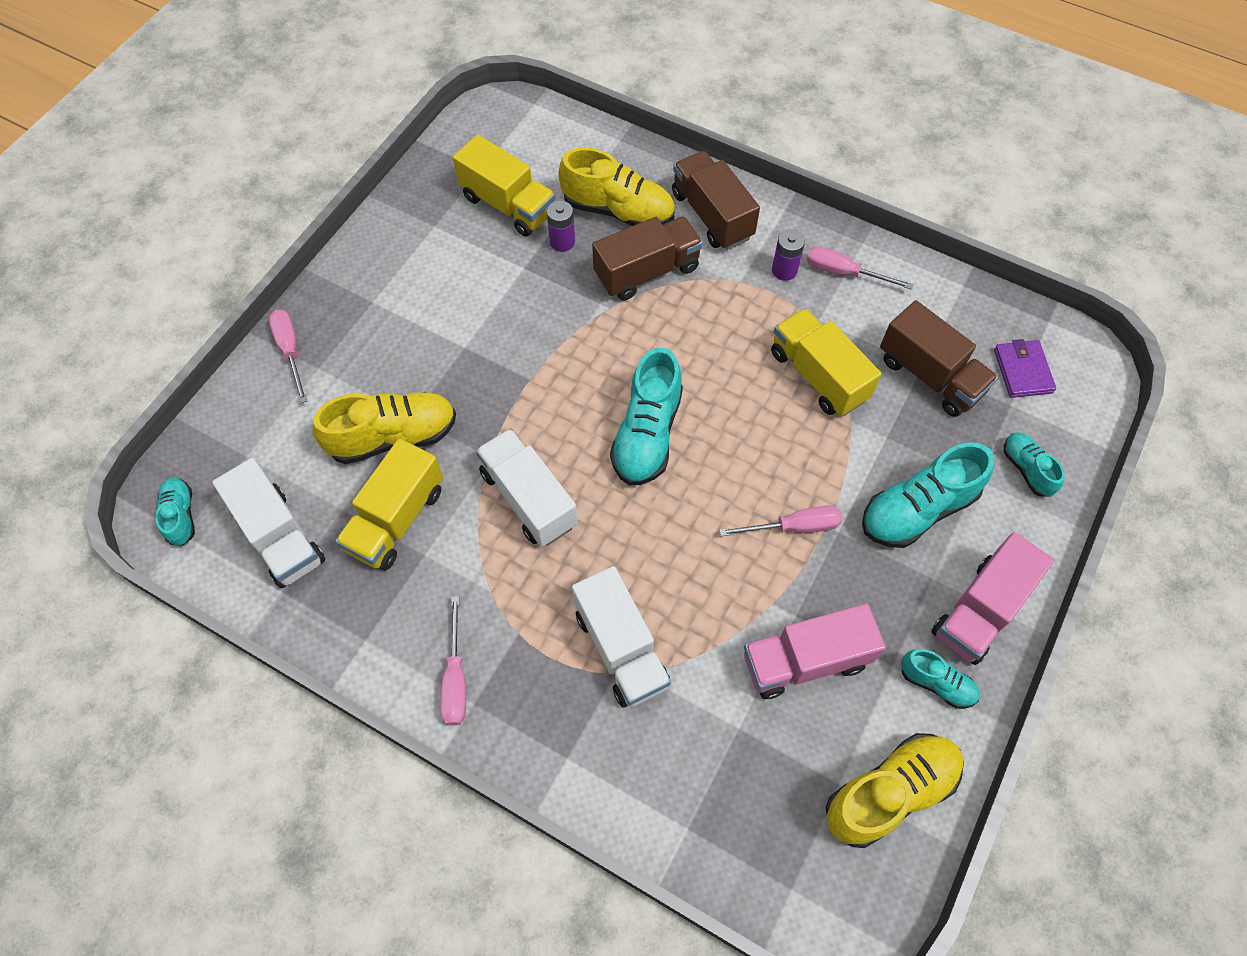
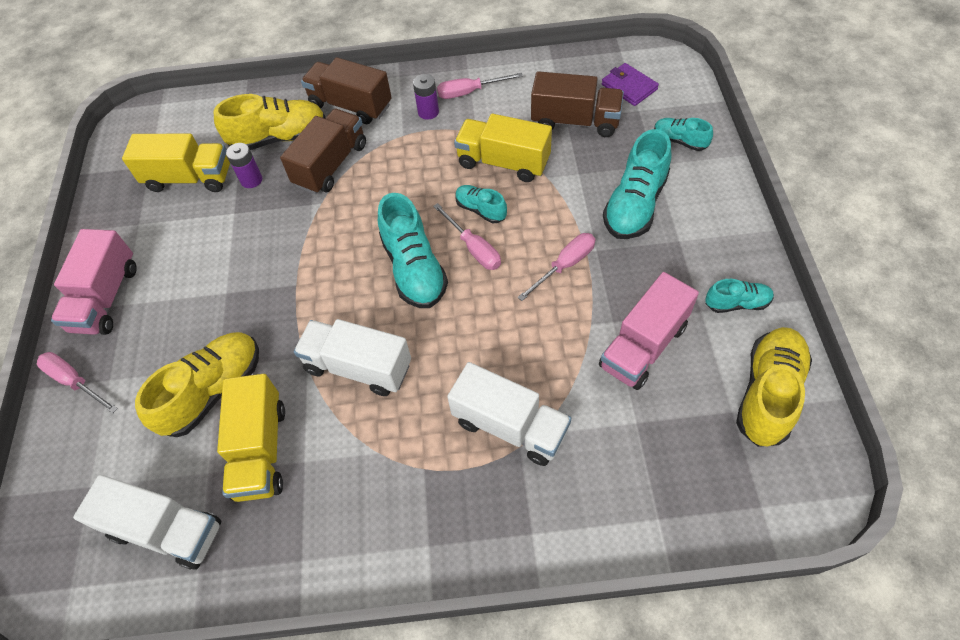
camera: 30 degrees left, 5 degrees down
(181, 515) = (58, 573): turquoise shoe -> turquoise shoe (481, 210)
(455, 678) = (399, 537): pink screwdriver -> pink screwdriver (473, 248)
(980, 610) = (724, 241): pink truck -> pink truck (106, 298)

